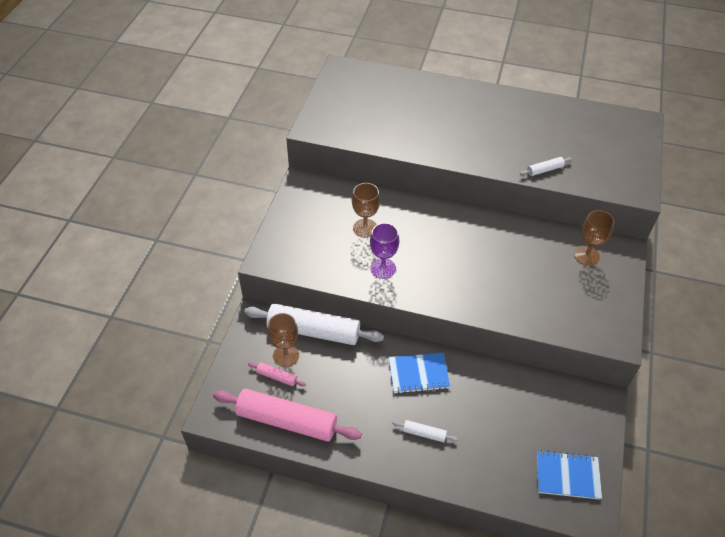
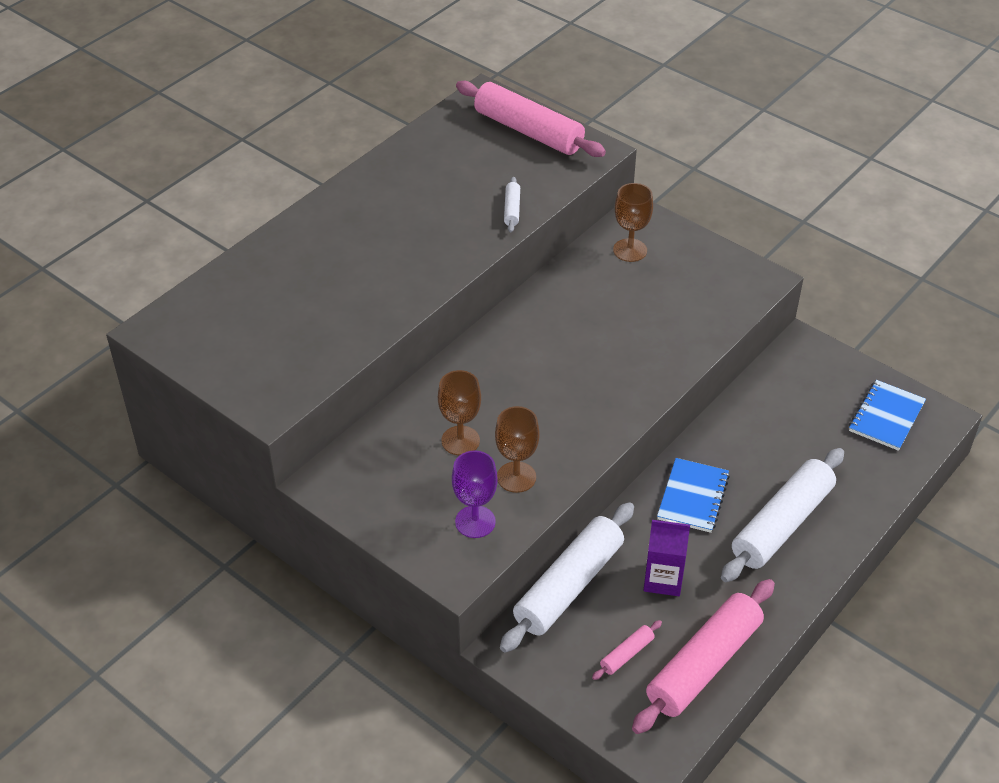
camera: 65 degrees left, 5 degrees down
(286, 355) = (595, 632): brown goblet -> brown goblet (516, 477)
(342, 378) = (663, 579): none -> purple carton
(383, 268) = (544, 447): purple goblet -> purple goblet (475, 522)
(424, 433) = (782, 524): white rolling pin -> white rolling pin, size x2.34
(627, 153) = (528, 131): none -> pink rolling pin

